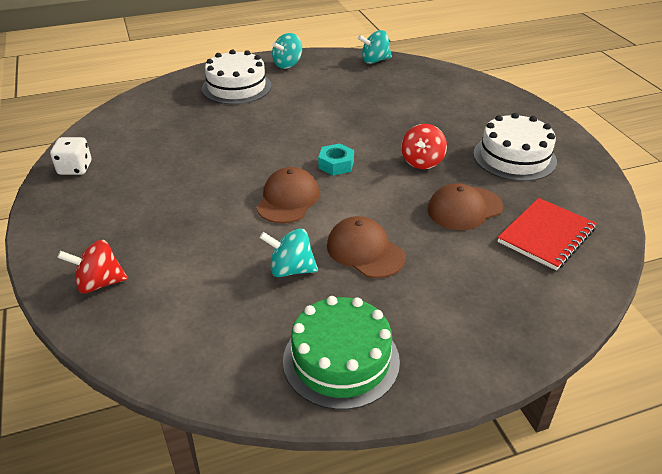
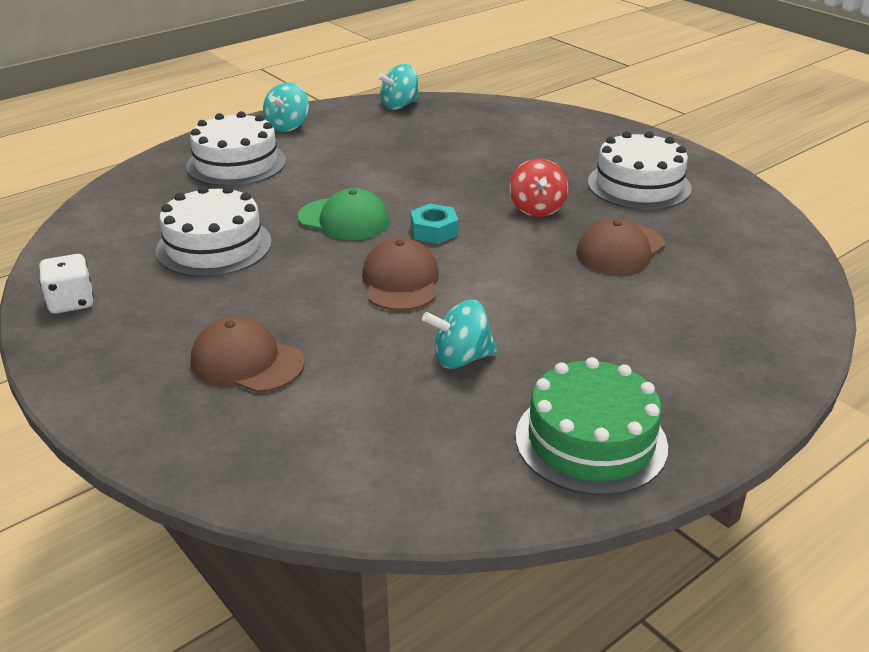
camera: 20 degrees left, 5 degrees down
(99, 283) = (215, 432): red spinning top -> none
(184, 146) = (214, 246): none -> white cake
(280, 143) = (344, 220): none -> green cap
(365, 251) = (537, 318): brown cap -> brown cap (247, 362)
(546, 235) = (727, 259): red notebook -> none

